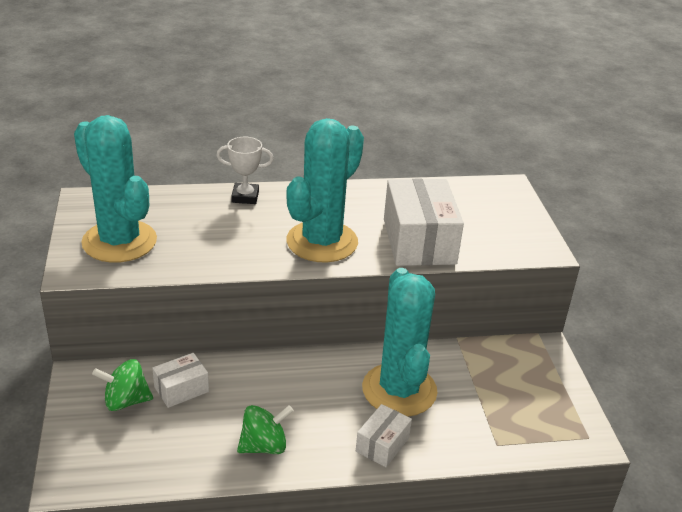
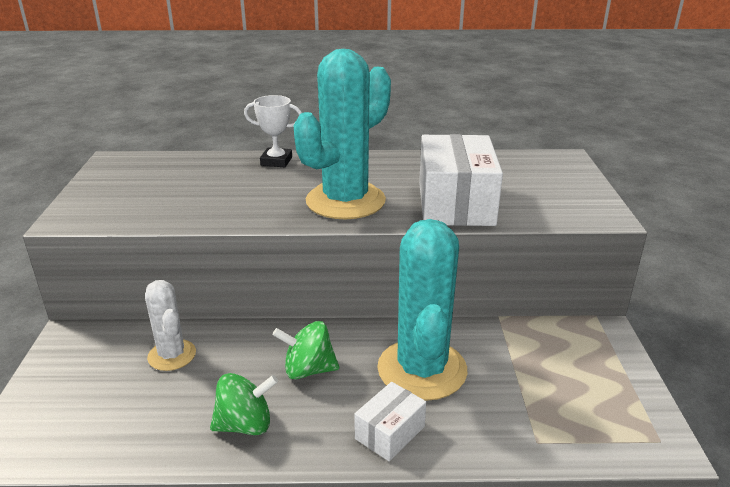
camera: 10 degrees right, 5 degrees down
(119, 241) = (129, 195): turquoise cactus -> none
(125, 401) = (106, 364): green spinning top -> green spinning top (308, 370)
(181, 389) = (172, 355): white box -> white cactus

